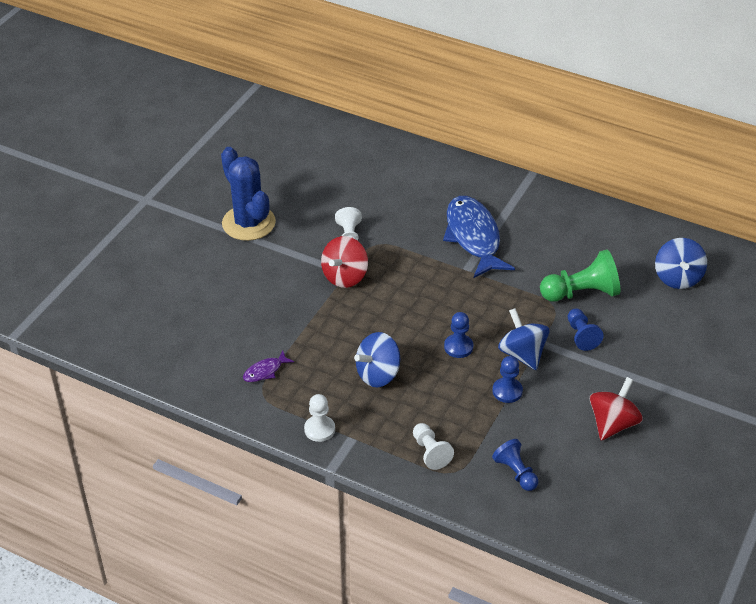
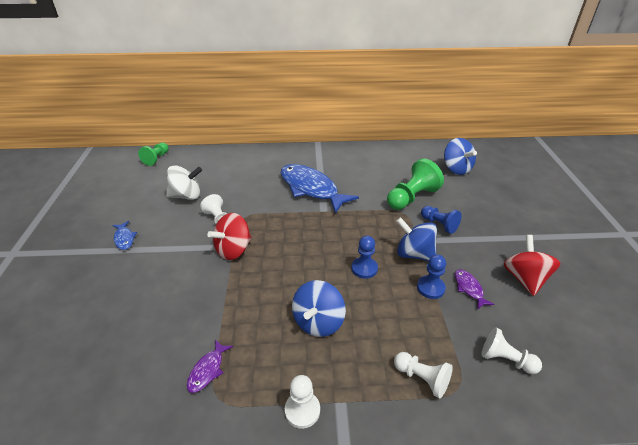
camera: 30 degrees left, 5 degrees down
(248, 223) = (124, 238): blue cactus -> blue fish
(324, 129) = (156, 159): none -> green pawn
(332, 194) = (186, 196): none -> white spinning top
(345, 276) = (233, 250): red spinning top -> red spinning top turned 45 degrees clockwise
(516, 472) = (505, 359): blue pawn -> white pawn
(545, 408) = (469, 288): none -> purple fish

